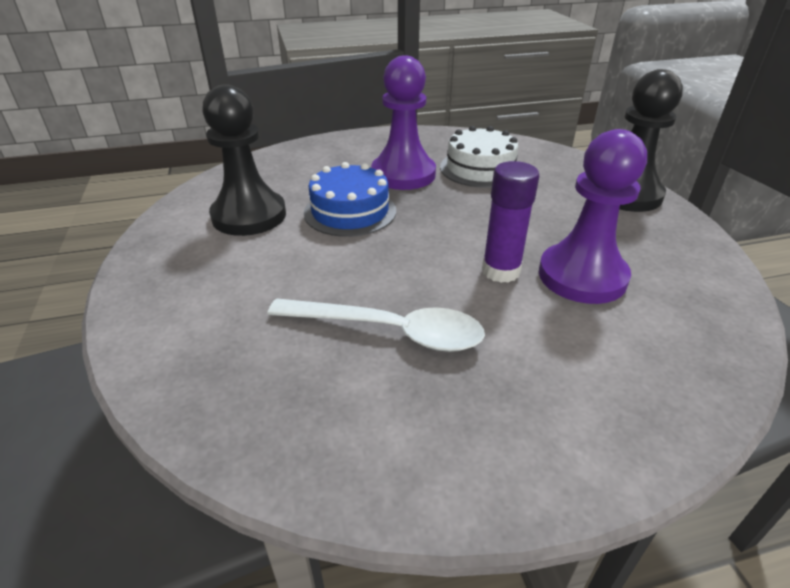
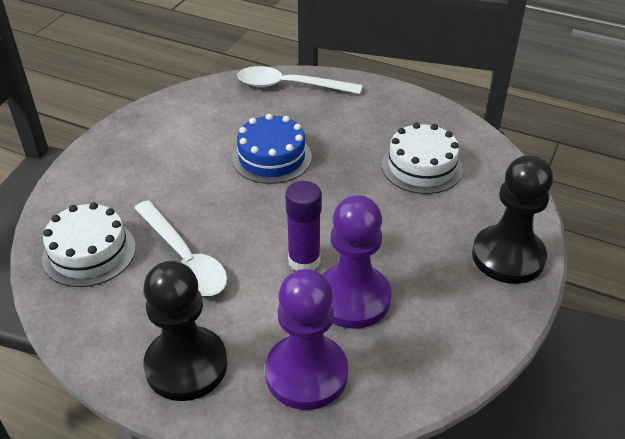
camera: 40 degrees right, 5 degrees up
(249, 216) = (206, 127): black pawn -> black pawn (186, 365)
(267, 389) = (89, 252): none -> white cake
(289, 159) = (290, 86): none -> white spoon
(403, 174) = (352, 142): purple pawn -> purple pawn (306, 373)

